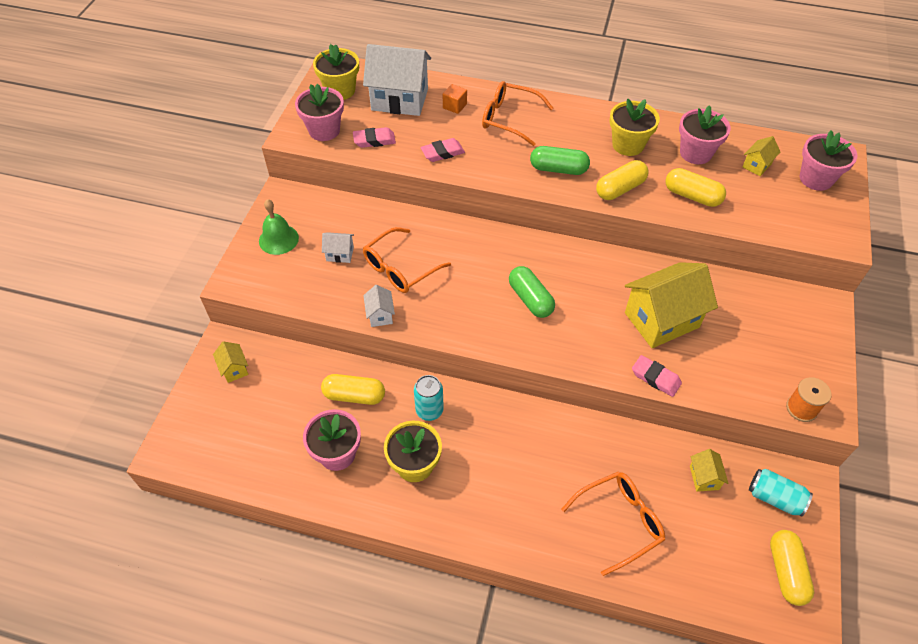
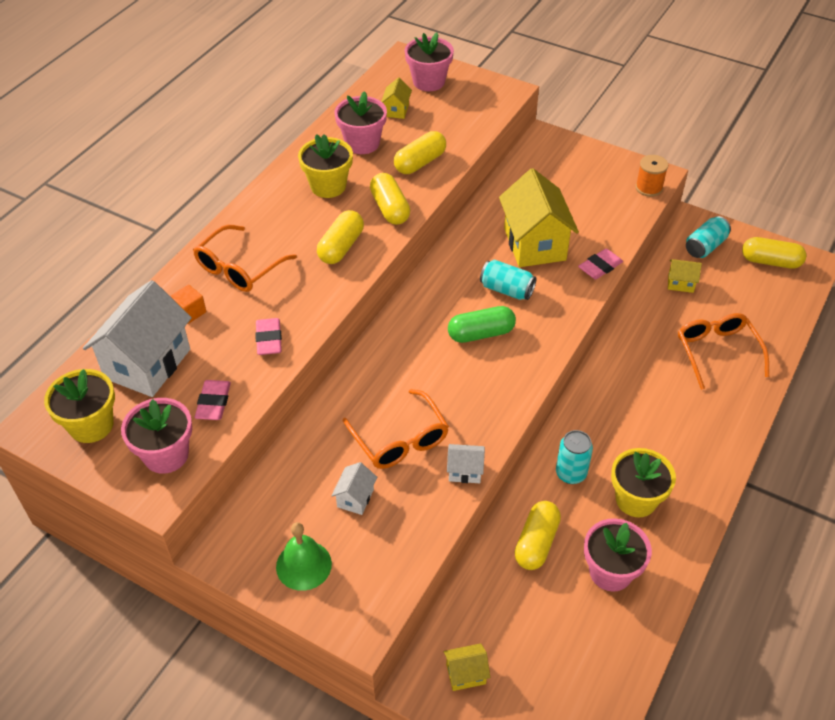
camera: 75 degrees left, 5 degrees down
(558, 169) = (341, 247): green capsule -> yellow capsule
(591, 308) = (506, 290): none -> turquoise can
(757, 165) = (396, 110): yellow house -> yellow house turned 45 degrees clockwise

